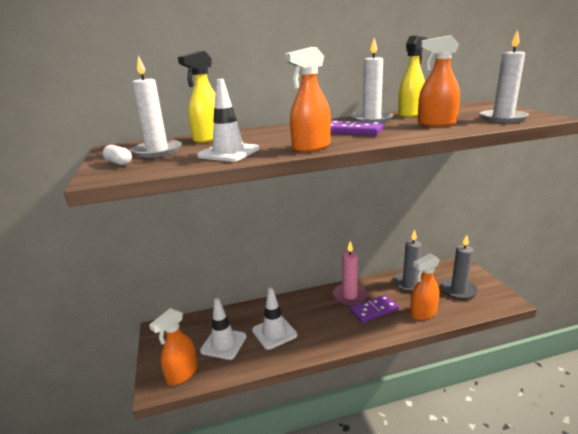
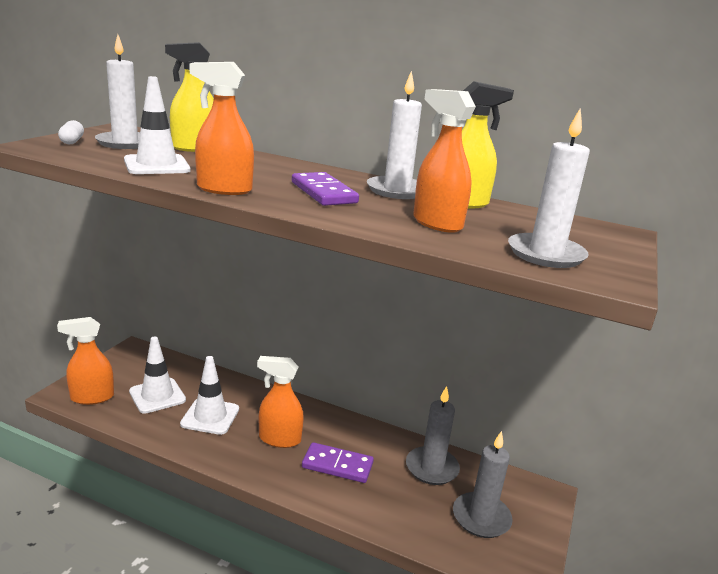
camera: 35 degrees right, 0 degrees up
(349, 296) = (339, 433): pink candle -> none
(423, 313) = (386, 507): orange spray bottle -> orange spray bottle (279, 439)

